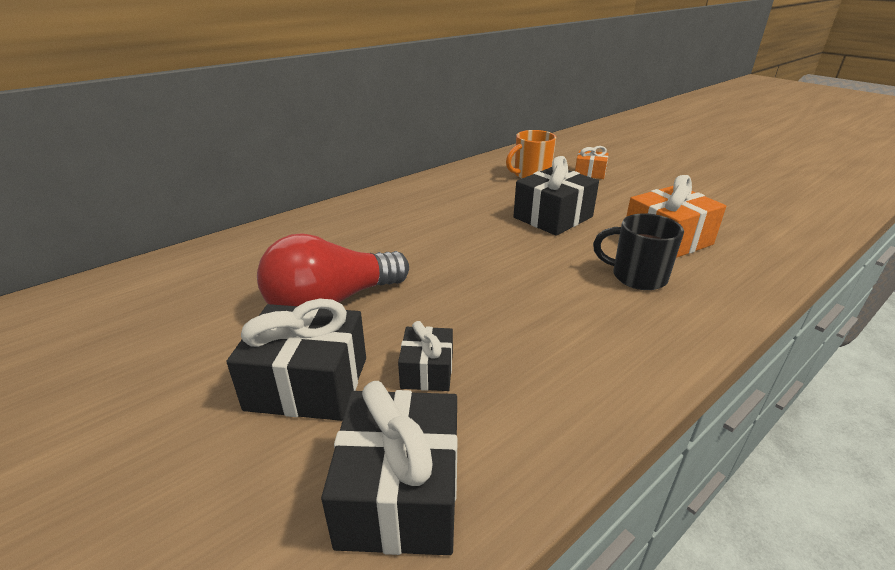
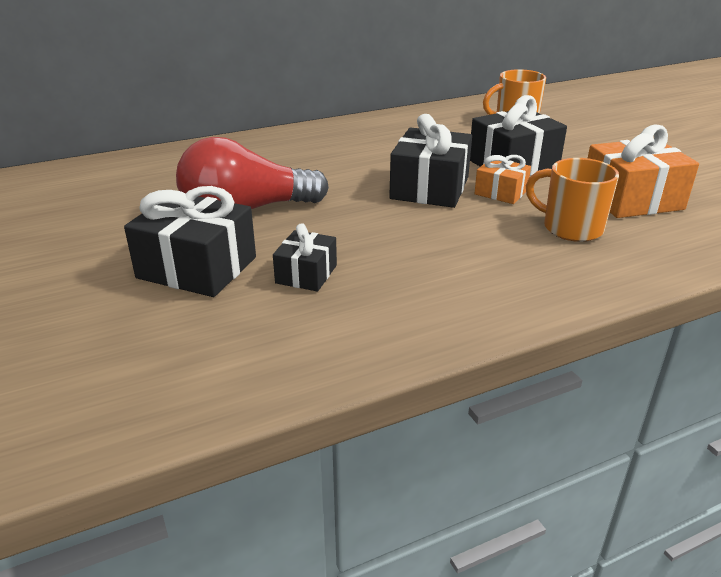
camera: 15 degrees right, 0 degrees up
(400, 493) = (238, 352): black gift -> black gift (429, 188)
(590, 173) = (587, 125): orange gift -> orange gift (500, 192)
(637, 277) = (570, 228): black mug -> orange mug

